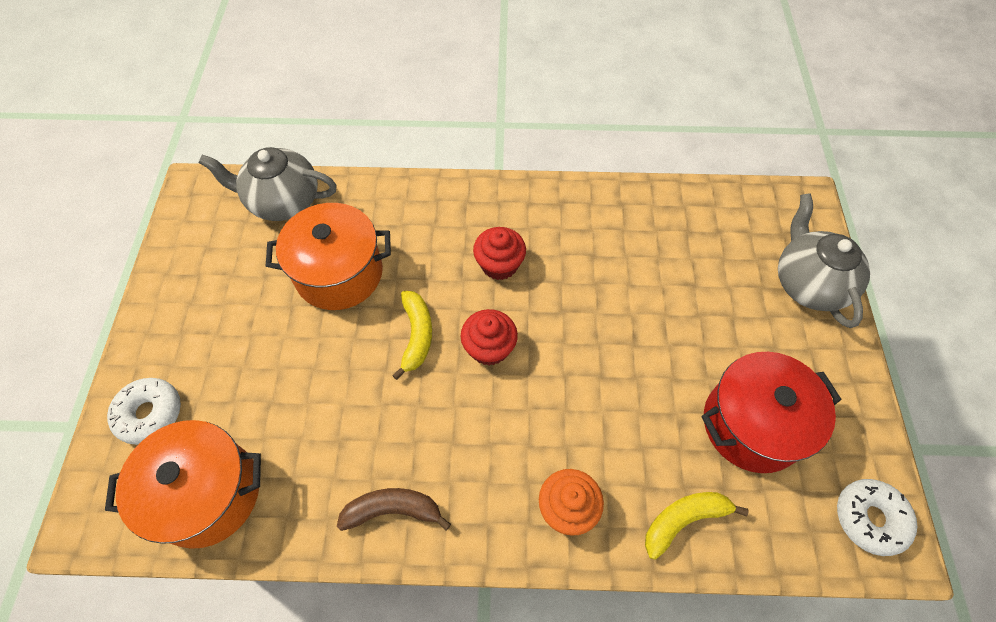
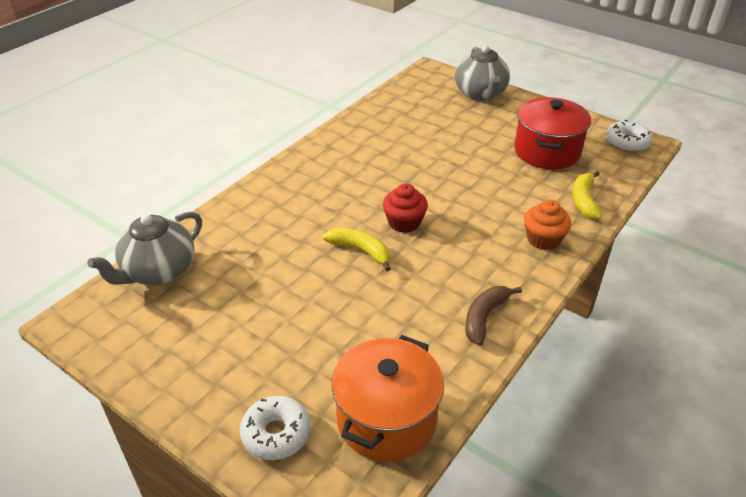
camera: 55 degrees left, 20 degrees down
(339, 273) = (265, 268): orange pot -> none
(499, 264) = (346, 191): red cupcake -> none
(808, 283) = (480, 94): grey teapot -> grey teapot turned 120 degrees counterclockwise

